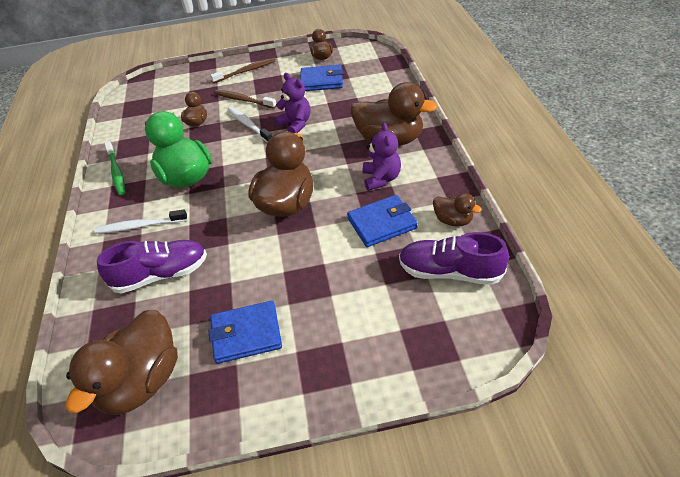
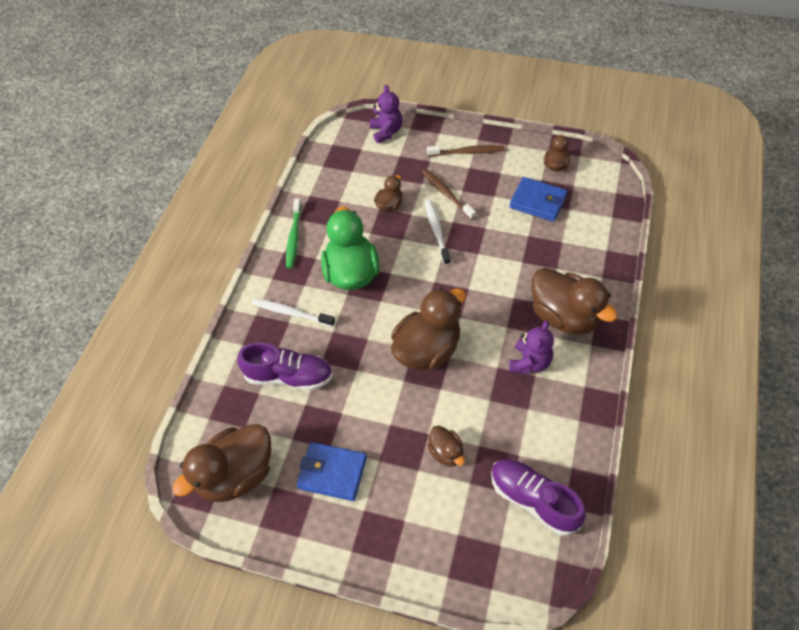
camera: 25 degrees right, 10 degrees up
(296, 124) = (482, 252): purple teddy bear -> purple teddy bear (386, 132)
(382, 223) = (502, 416): blue wallet -> none
(453, 220) = (570, 445): brown duck -> brown duck (446, 453)

